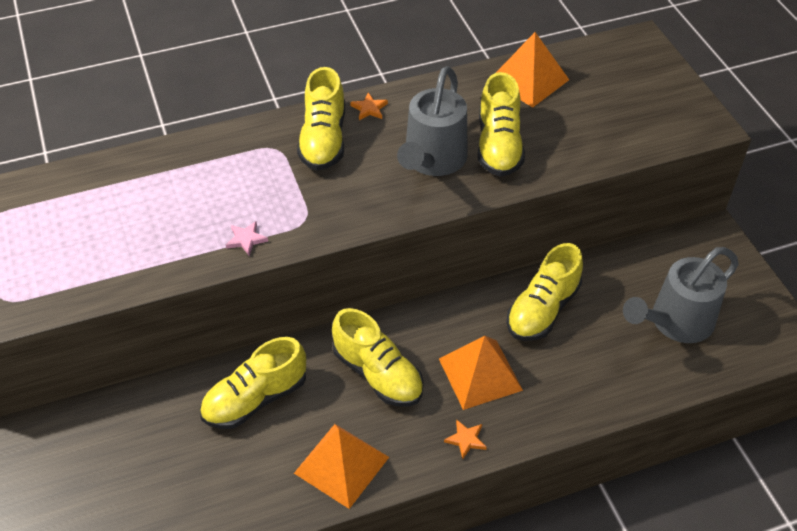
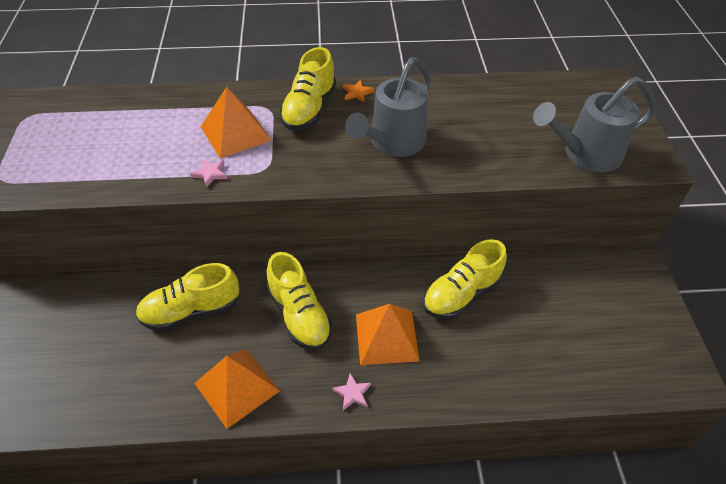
camera: 15 degrees right, 0 degrees up
(466, 440) = (352, 393): orange star -> pink star
(498, 145) = (455, 142): yellow shoe -> none
(528, 80) = (501, 95): orange pyramid -> orange pyramid (235, 133)
(675, 322) = (579, 334): grey watering can -> grey watering can (584, 154)

